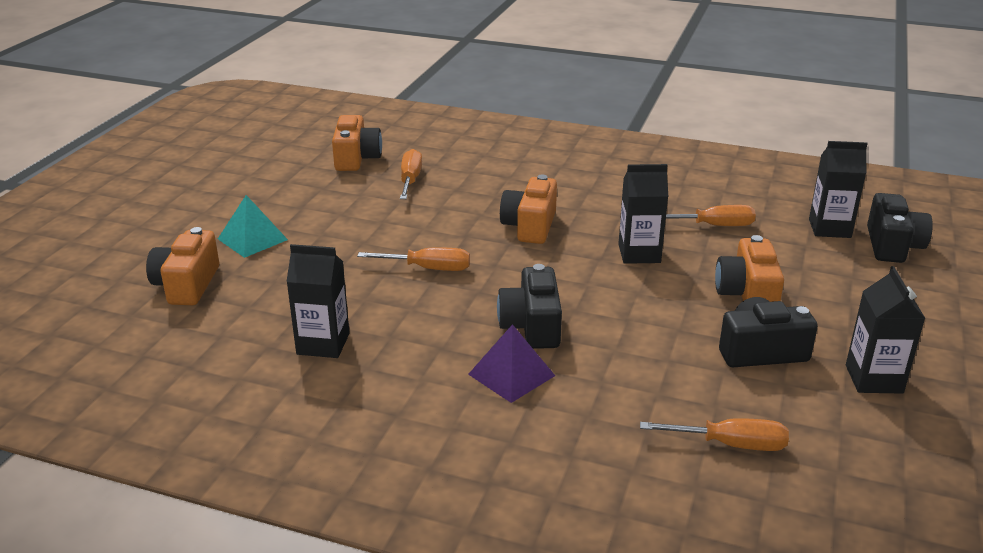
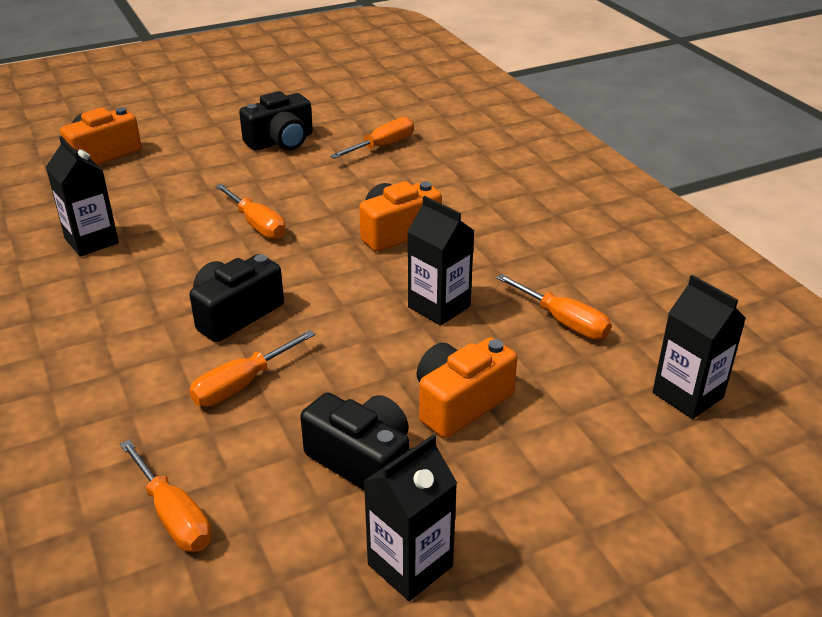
camera: 45 degrees right, 5 degrees up
(252, 239) = (195, 141): turquoise pyramid -> none
(356, 158) = (377, 110): orange camera -> none
(511, 375) = (148, 342): purple pyramid -> none
(621, 359) = (242, 384): none -> orange screwdriver
(892, 245) = (728, 457): black camera -> black camera (281, 141)

